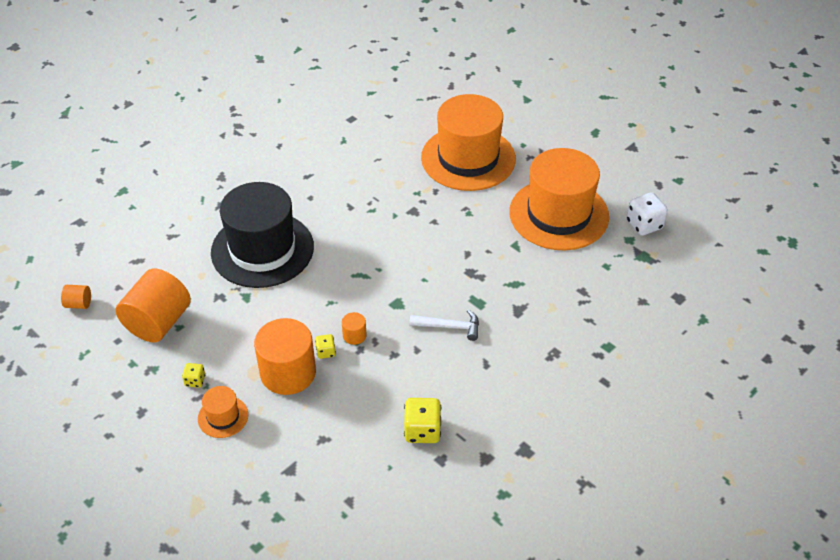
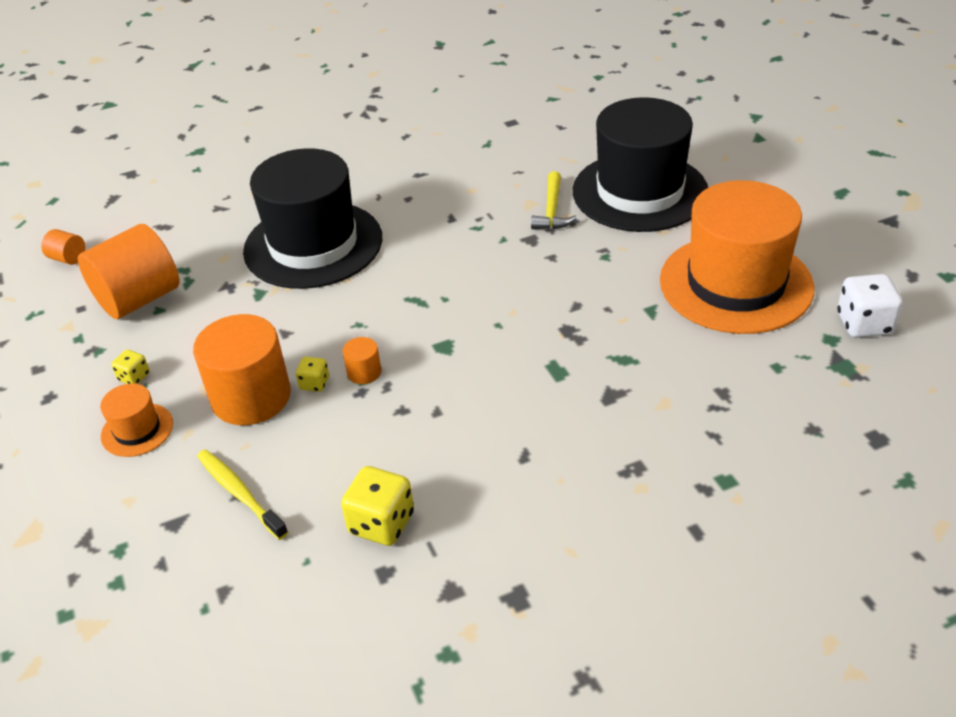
camera: 25 degrees right, 5 degrees down
(321, 438) = (240, 493): none -> yellow toothbrush
(416, 185) = (552, 210): none -> yellow hammer
(449, 327) = (499, 393): white hammer -> none
(468, 158) = (640, 192): orange hat -> black hat

